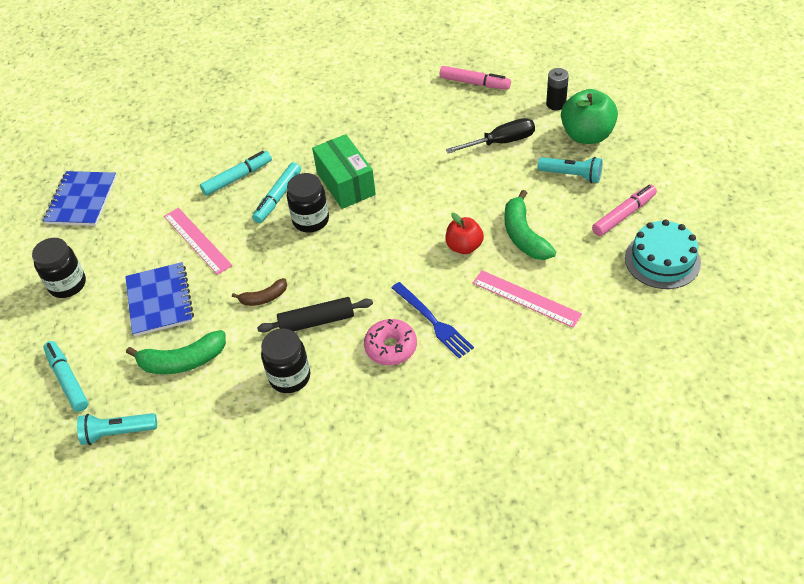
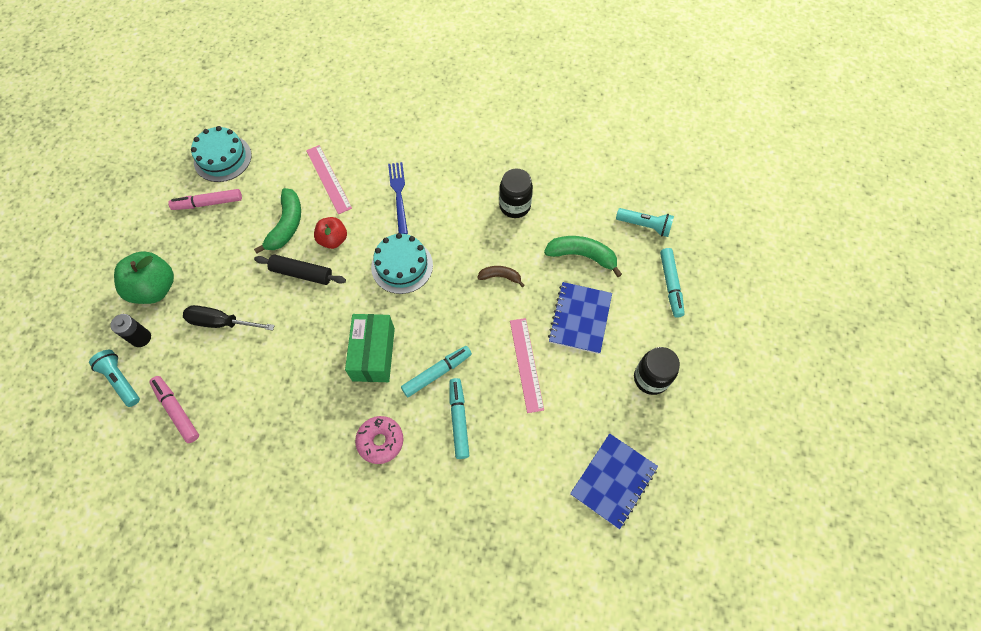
camera: 155 degrees left, 15 degrees up
(237, 178) = (459, 420): turquoise marker -> turquoise marker turned 90 degrees clockwise
(311, 220) = (425, 331): black jar -> none
(316, 321) = (474, 237): black rolling pin -> black rolling pin (302, 273)
(374, 258) = (402, 266): none -> turquoise cake
(391, 347) = (438, 192): pink donut -> pink donut (380, 441)
(572, 175) = (205, 257): turquoise flashlight -> turquoise flashlight (121, 380)

